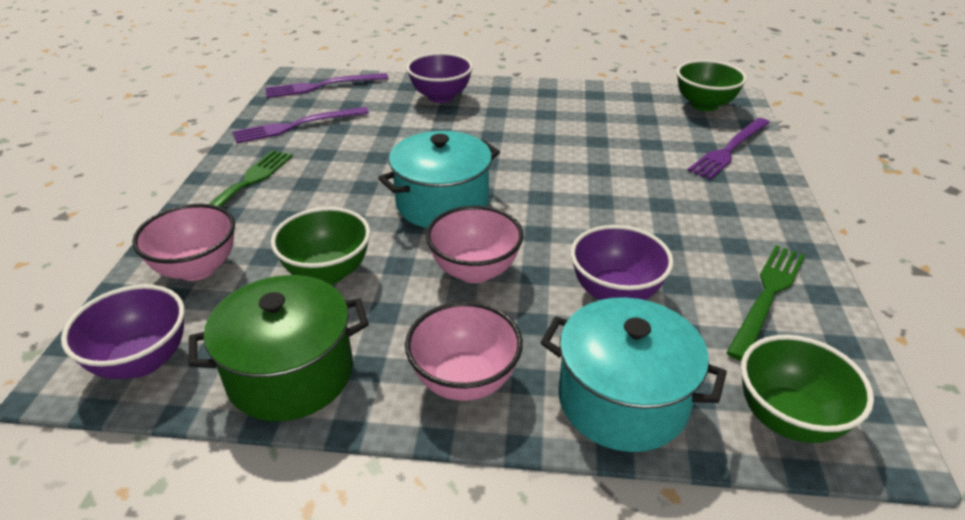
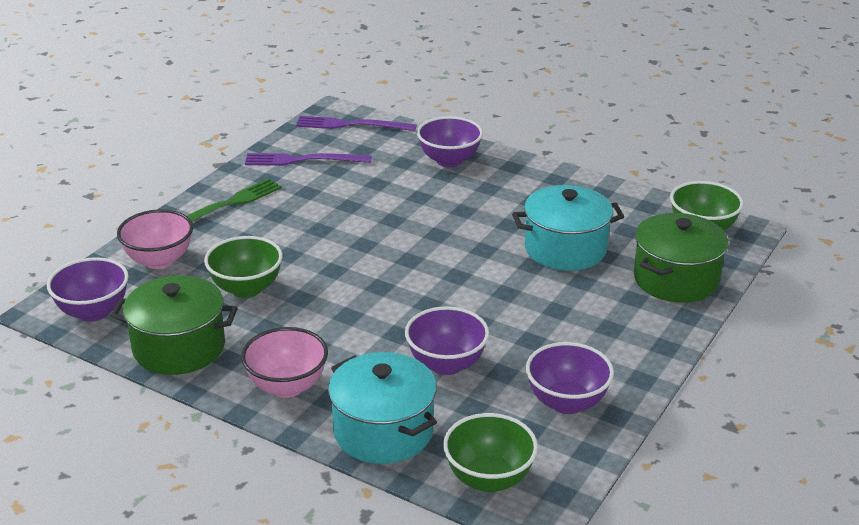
camera: 25 degrees right, 5 degrees down
(442, 203) = (371, 260): turquoise pot -> turquoise pot (565, 249)
(474, 271) = (353, 318): pink bowl -> none
(729, 149) = (676, 279): purple fork -> green pot
(767, 296) = (567, 402): green fork -> purple bowl

